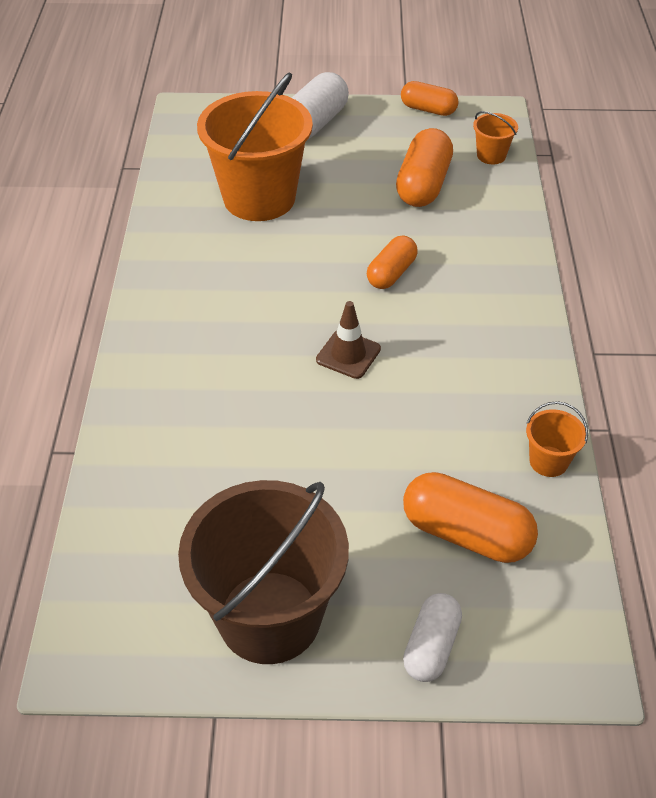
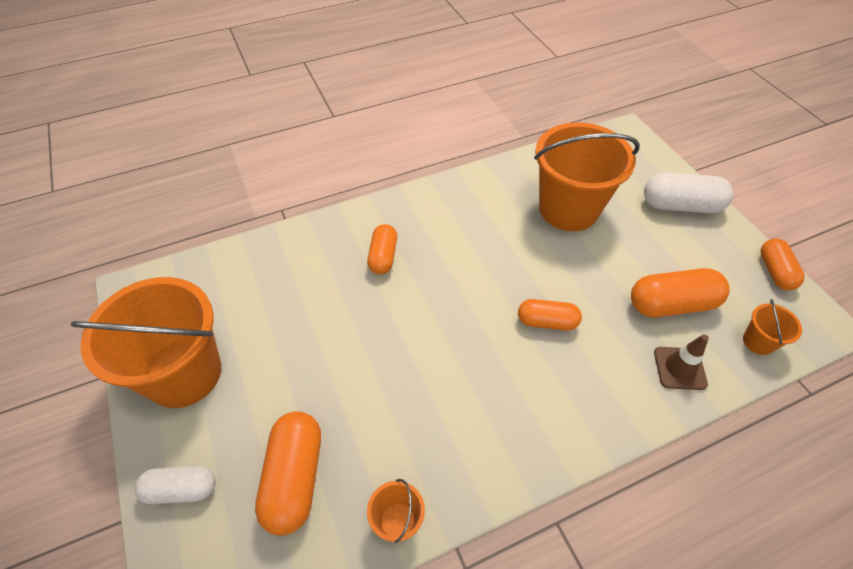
camera: 65 degrees right, 5 degrees up
(215, 370) = (383, 256): none -> orange capsule
(269, 617) = (184, 374): brown bucket -> orange bucket
(348, 354) = (441, 327): brown traffic cone -> brown traffic cone (679, 368)

